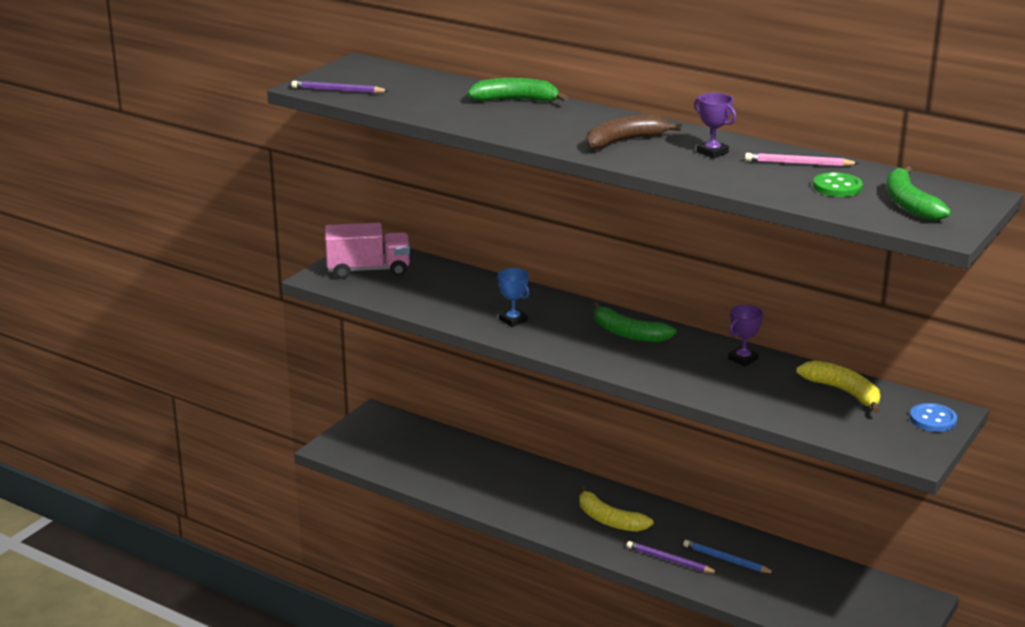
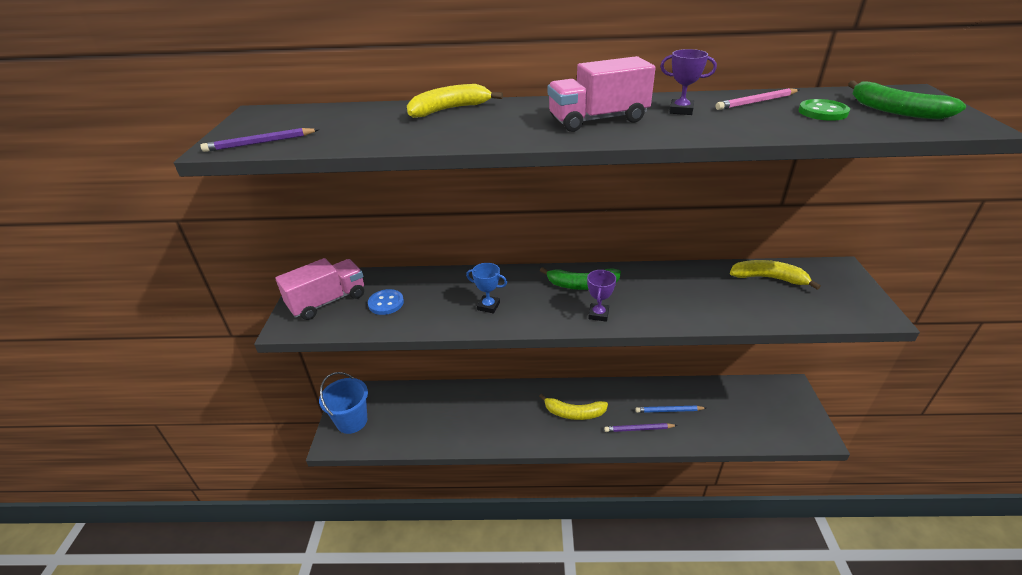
camera: 30 degrees left, 10 degrees up
(361, 438) = (352, 421): none -> blue bucket
(515, 100) = (449, 110): green banana -> yellow banana
(624, 141) = (598, 120): brown banana -> pink truck
(743, 359) = (678, 276): purple trophy -> purple trophy (598, 314)
(933, 419) = (843, 278): blue button -> blue button (386, 303)

